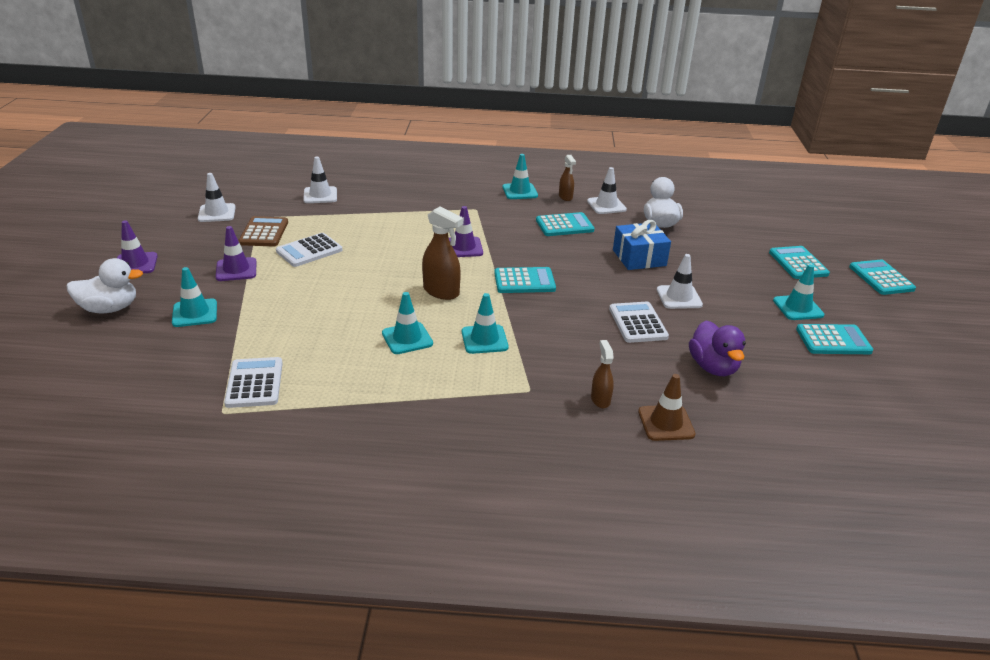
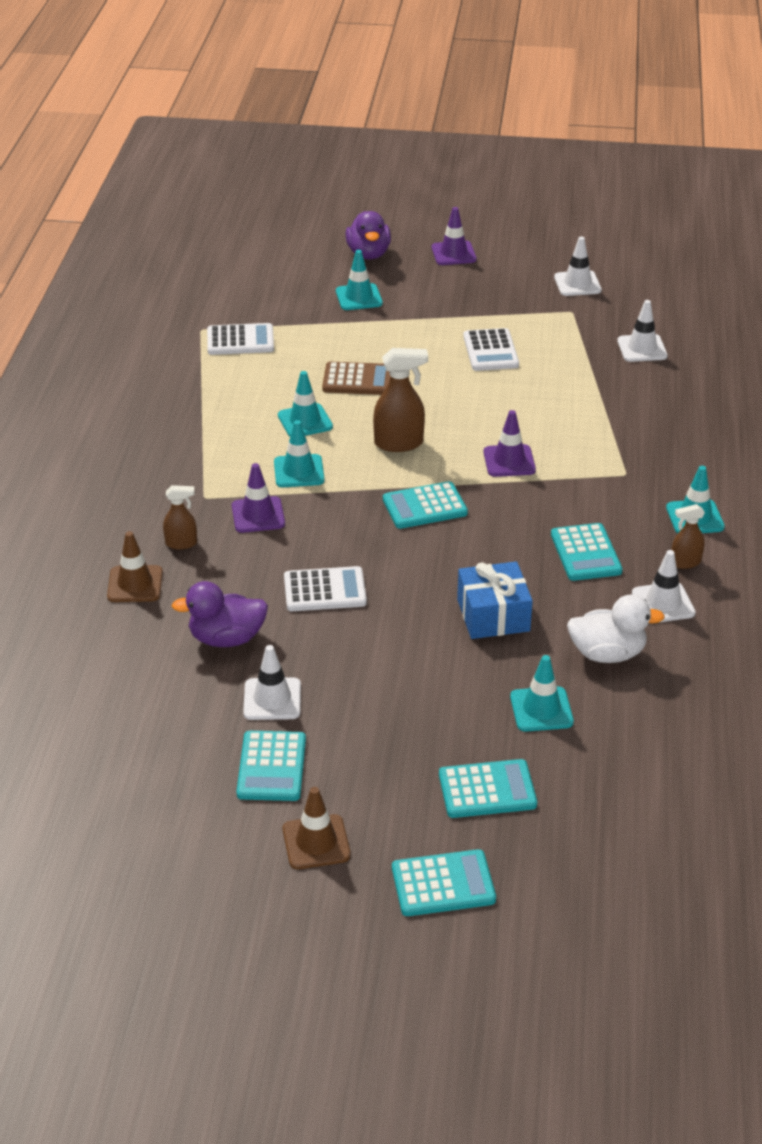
camera: 95 degrees right, 5 degrees up
(110, 308) = (368, 254): white duck -> purple duck
(236, 270) = (445, 310): purple traffic cone -> purple traffic cone (258, 515)
(264, 232) = (532, 318): brown calculator -> brown calculator (358, 380)
(309, 251) = (490, 351): white calculator -> white calculator turned 150 degrees counterclockwise
(441, 292) = (399, 443): brown spray bottle -> brown spray bottle turned 135 degrees counterclockwise
(524, 281) = (424, 506): turquoise calculator -> turquoise calculator turned 75 degrees clockwise
(679, 297) = (385, 637): white traffic cone -> white traffic cone (272, 699)
(798, 308) = (355, 753): turquoise traffic cone -> turquoise traffic cone (541, 709)
(885, 321) = (316, 842): none -> brown traffic cone

